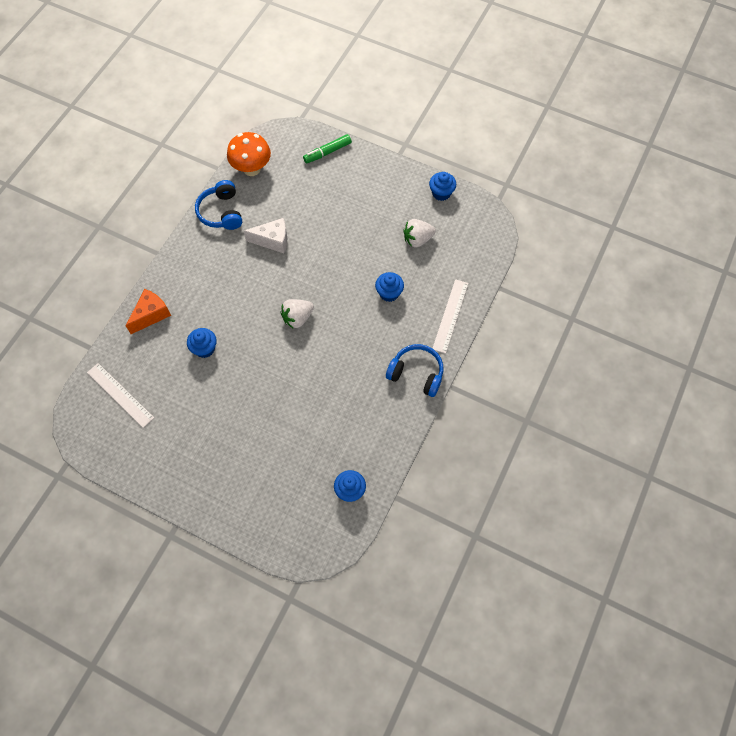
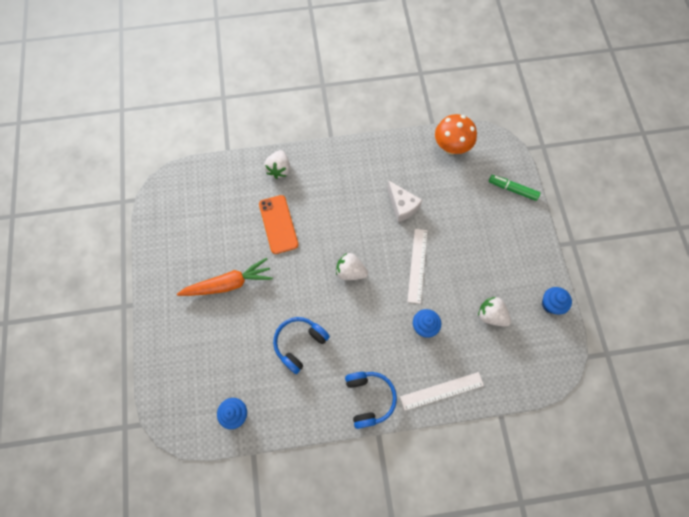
camera: 55 degrees right, 5 degrees up
(120, 395) = (205, 195): white ruler -> white ruler (417, 265)
(151, 315) = (279, 169): orange cheese -> white strawberry
(204, 348) = (278, 224): blue cupcake -> orange phone
(221, 212) = (397, 153): blue headphones -> blue headphones (299, 344)
(226, 426) = (228, 283): none -> orange carrot

